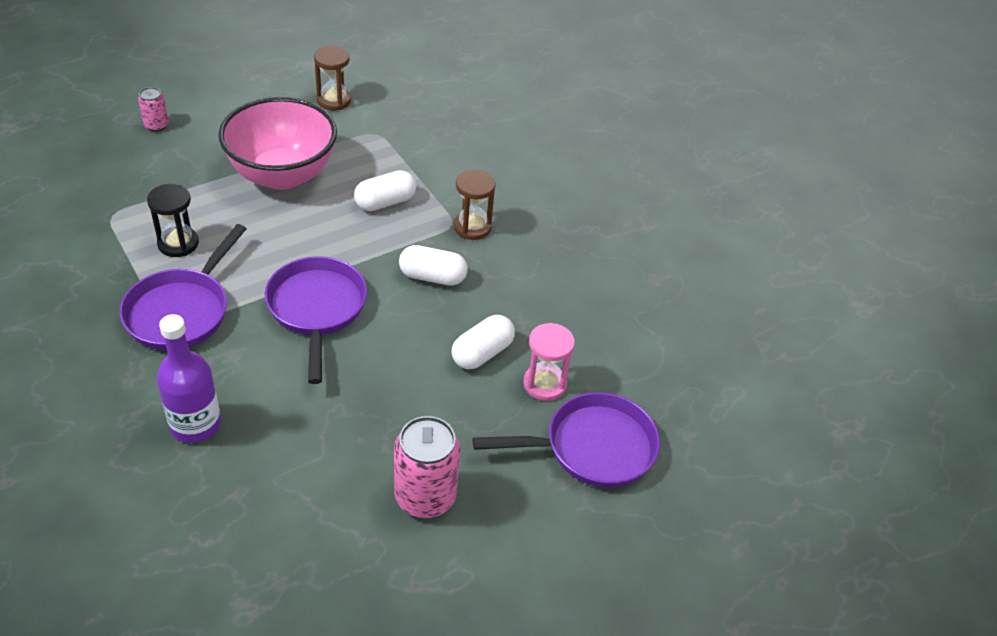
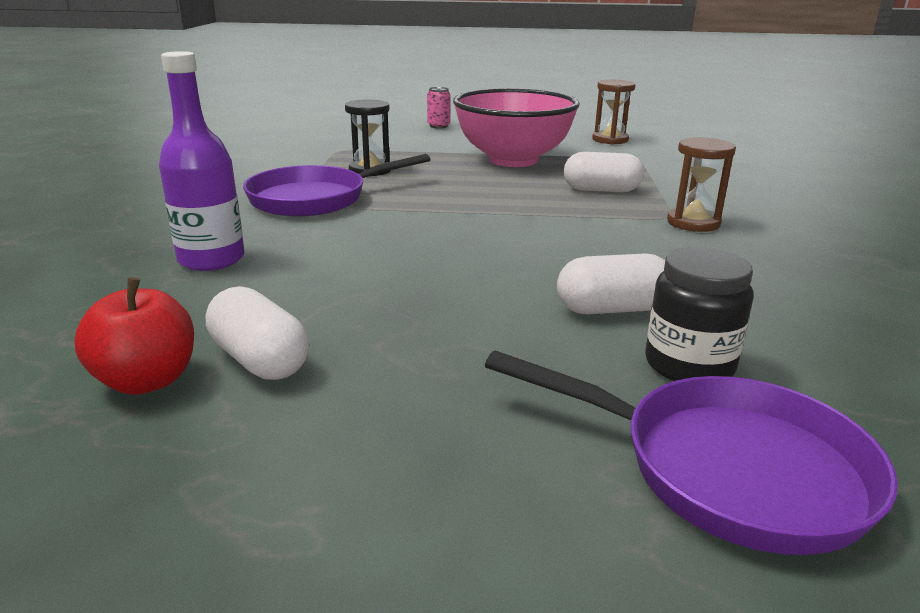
camera: 40 degrees right, 20 degrees down
(294, 541) = (147, 380): none -> red apple
(317, 309) = (443, 228): purple pan -> none
(425, 496) = (369, 410): pink can -> none
(432, 277) = (605, 241): white capsule -> white capsule (260, 360)
(544, 384) = (689, 365): pink hourglass -> black jar

